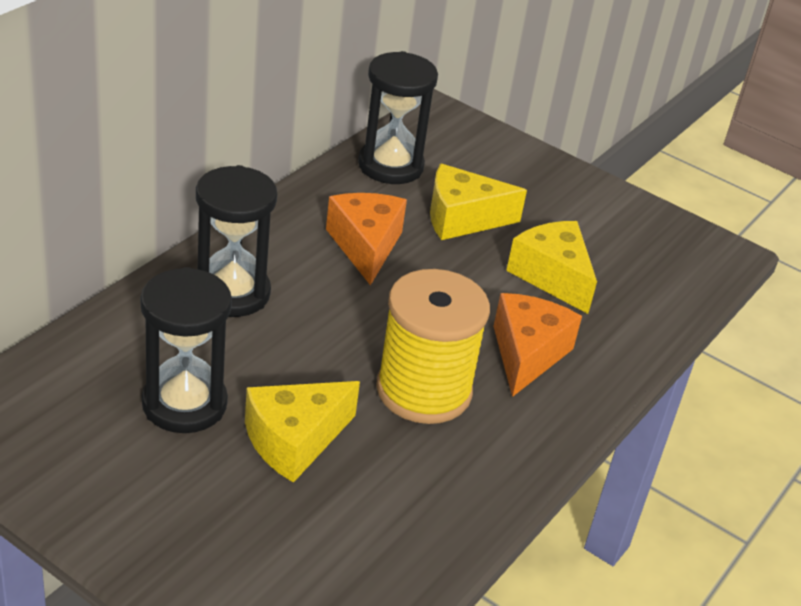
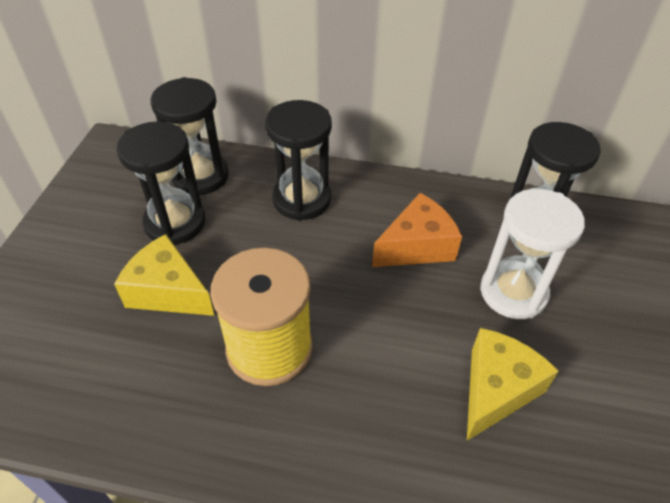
camera: 70 degrees right, 10 degrees up
(116, 357) = (200, 176): none -> black hourglass
(462, 218) = (513, 292): yellow cheese -> white hourglass
(527, 354) = (367, 408): orange cheese -> none

